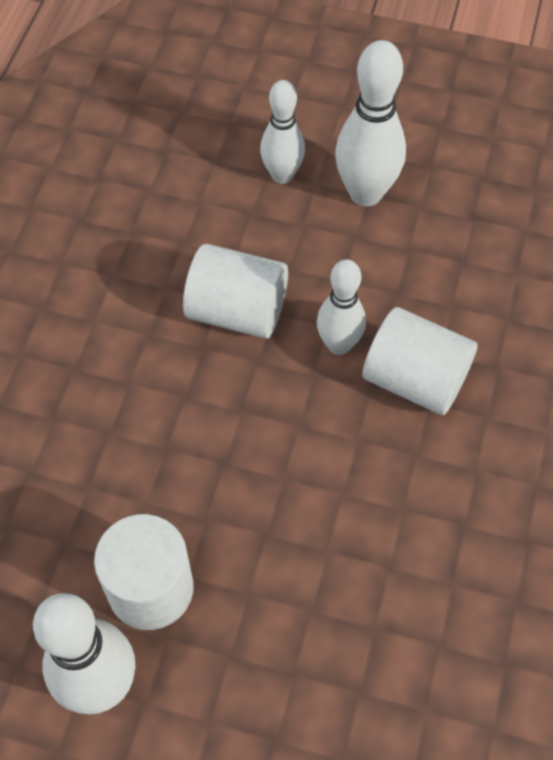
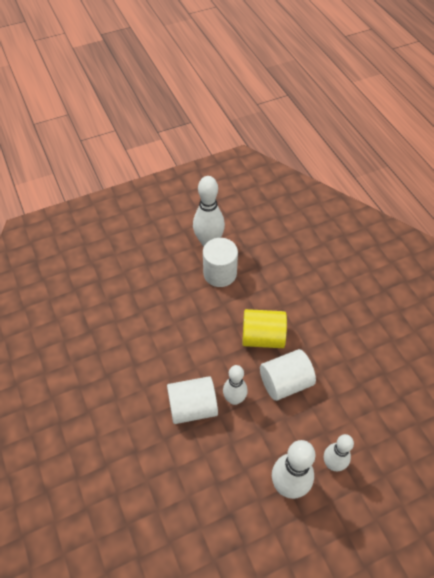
camera: 140 degrees right, 5 degrees down
(199, 403) = (262, 337): none -> yellow cylinder

